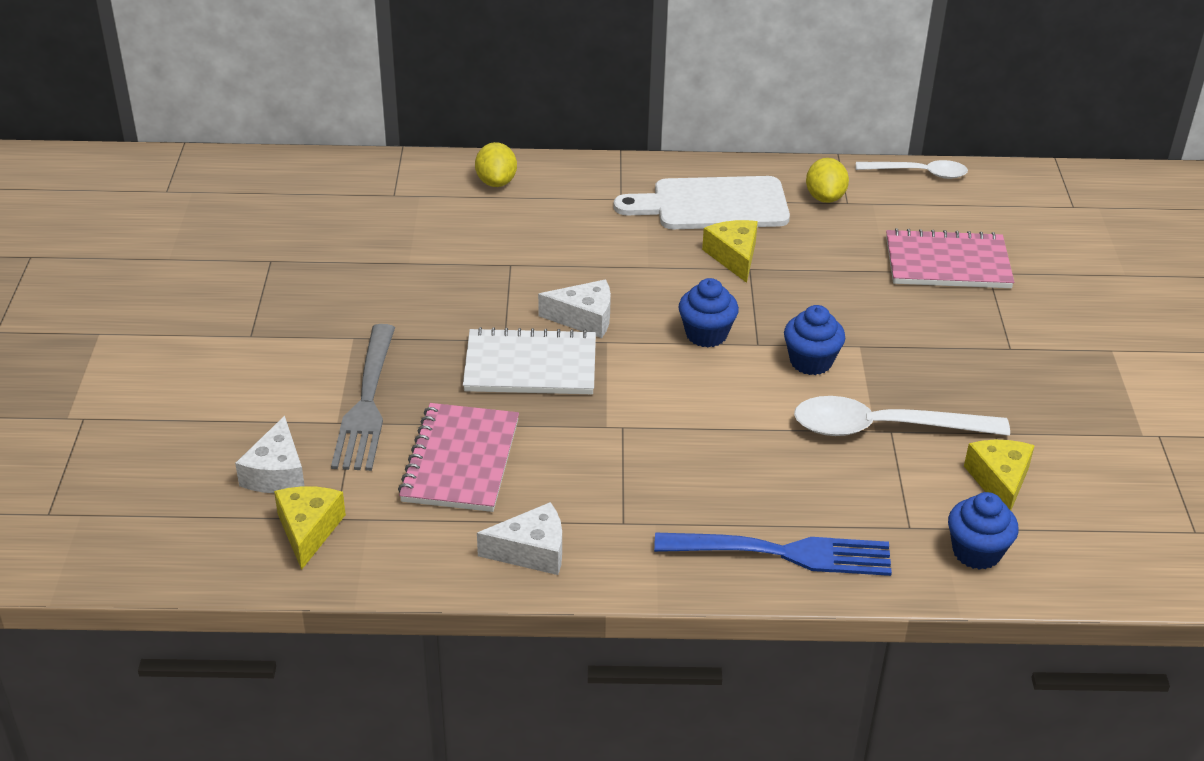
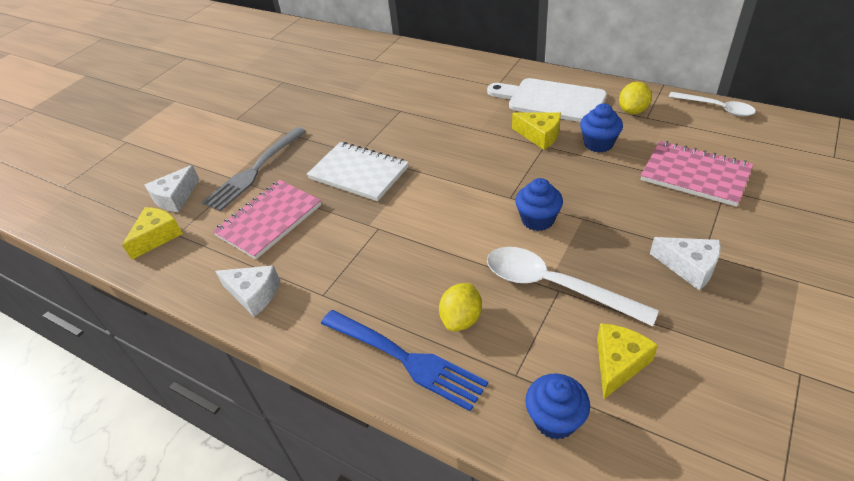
camera: 35 degrees right, 5 degrees up
(496, 182) = (433, 63): yellow lemon -> yellow lemon (461, 319)
(584, 318) = (414, 152): white cheese -> white cheese (689, 267)
(706, 334) = (481, 182): blue cupcake -> blue cupcake (598, 144)
(734, 256) = (539, 136): yellow cheese -> yellow cheese turned 105 degrees clockwise

